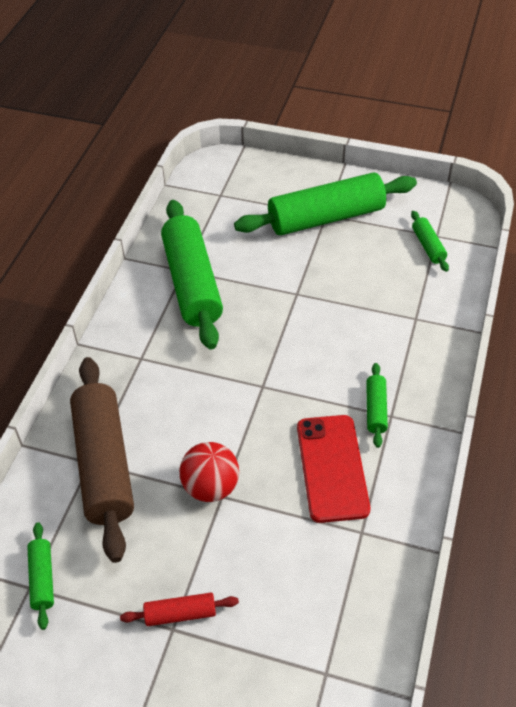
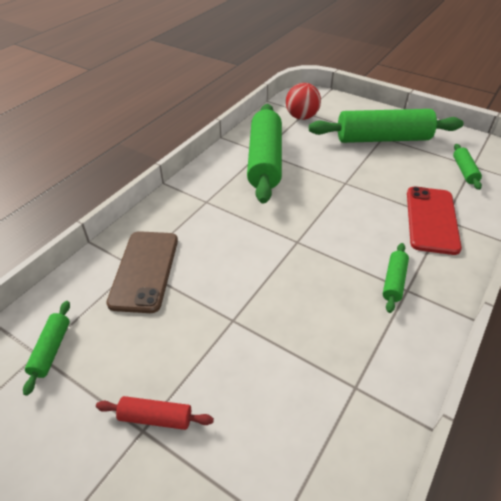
camera: 15 degrees right, 5 degrees down
(104, 464) = (144, 270): brown rolling pin -> brown phone
(211, 487) = (226, 310): red ball -> red ball (301, 117)
(332, 468) = (341, 321): red phone -> red phone (431, 220)

